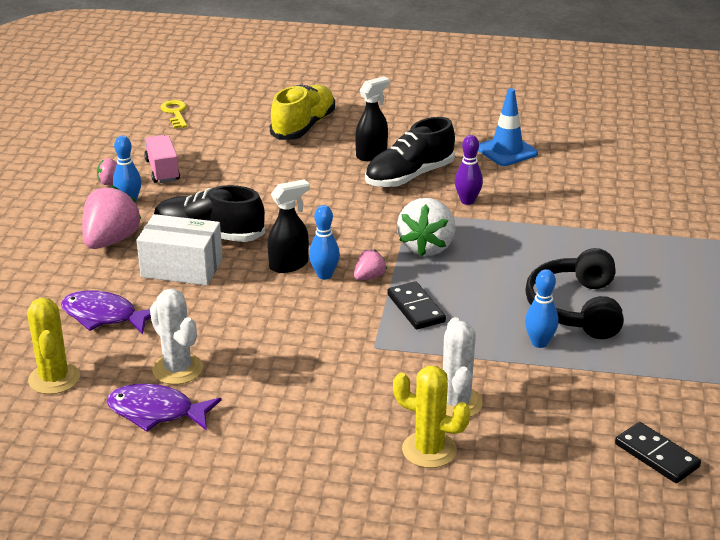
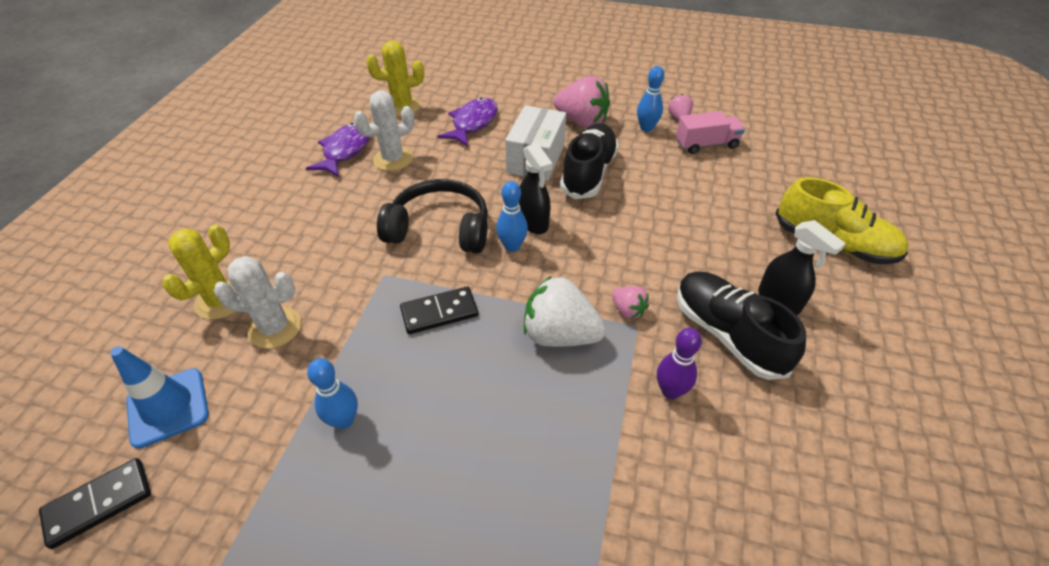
camera: 95 degrees right, 15 degrees up
(175, 113) = (830, 149): yellow key -> none
(369, 277) = (504, 279): pink strawberry -> pink strawberry (628, 310)
(506, 151) = (832, 466): blue traffic cone -> blue traffic cone (168, 407)
(575, 308) = (402, 477): black headphones -> black headphones (440, 229)

